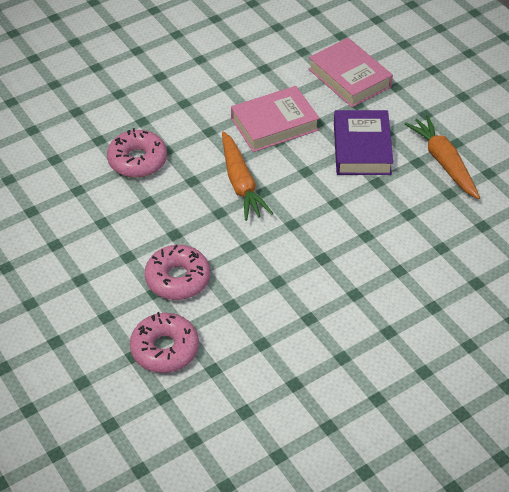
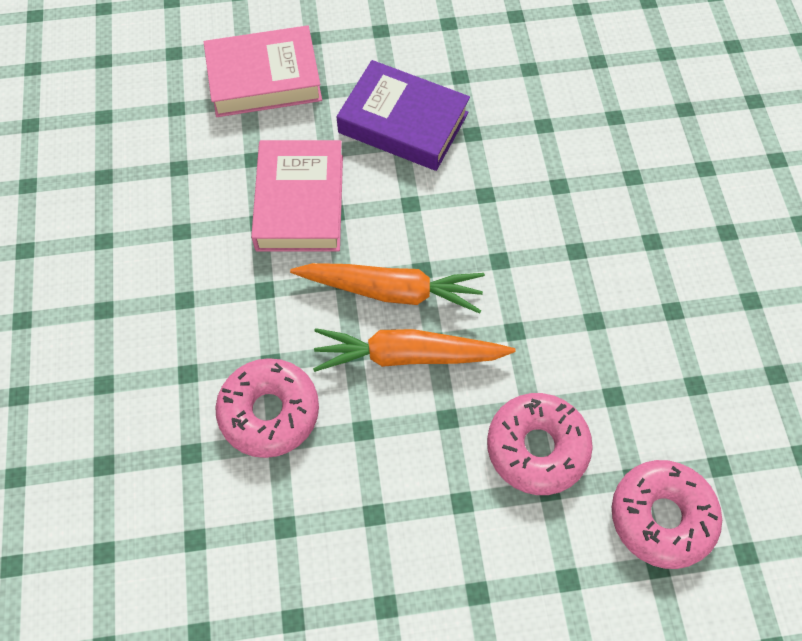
camera: 65 degrees left, 15 degrees up
(444, 162) = (475, 50): orange carrot -> orange carrot (408, 356)

